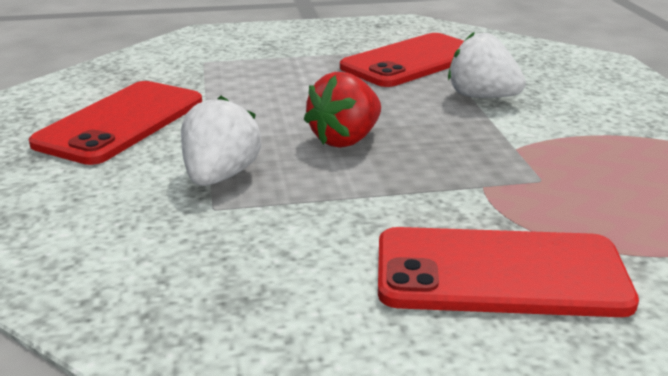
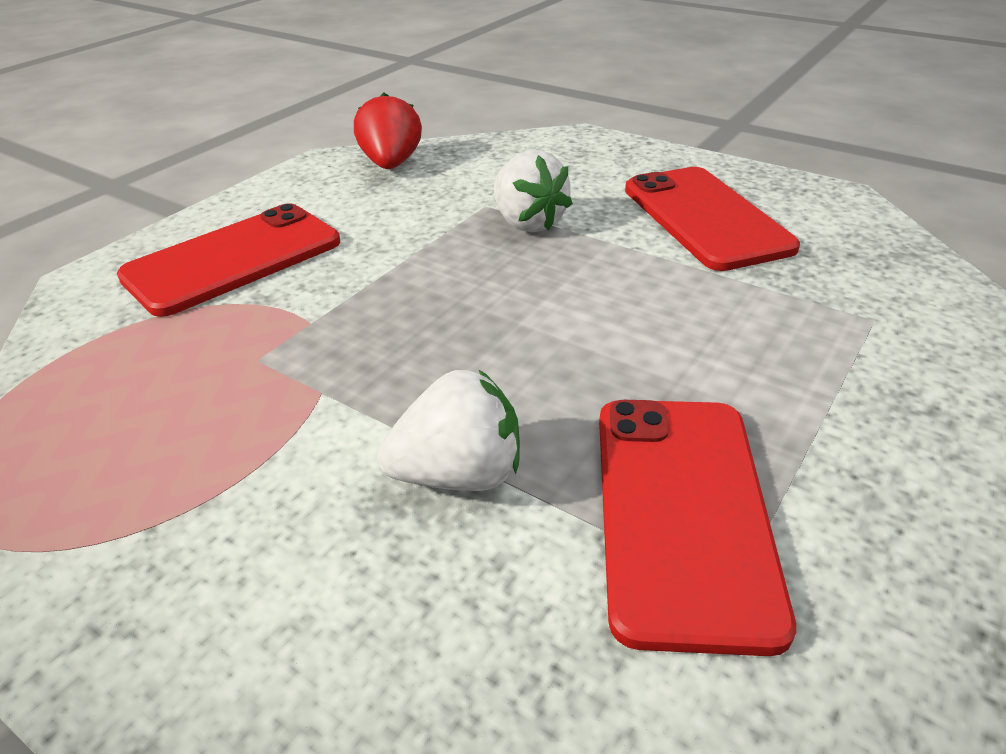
camera: 135 degrees right, 10 degrees up
(345, 140) = (502, 303): red strawberry -> red strawberry (391, 164)

